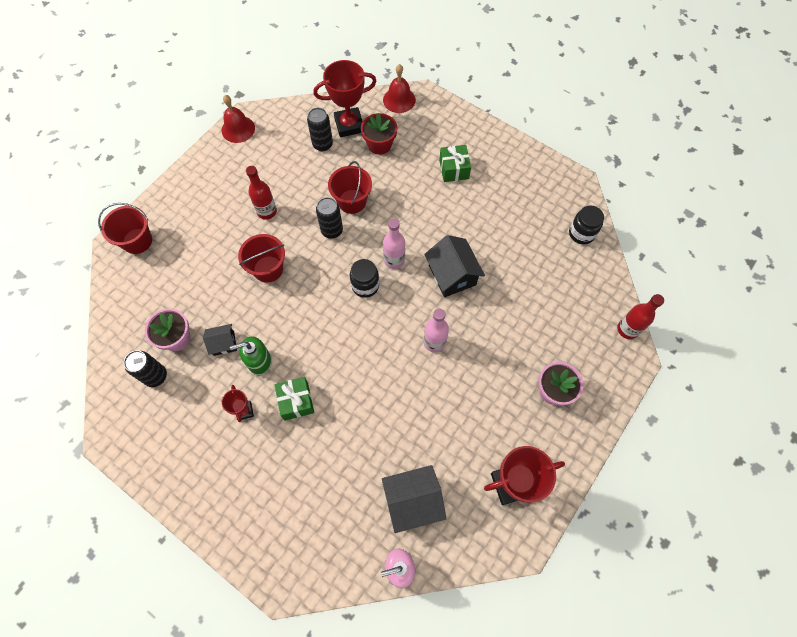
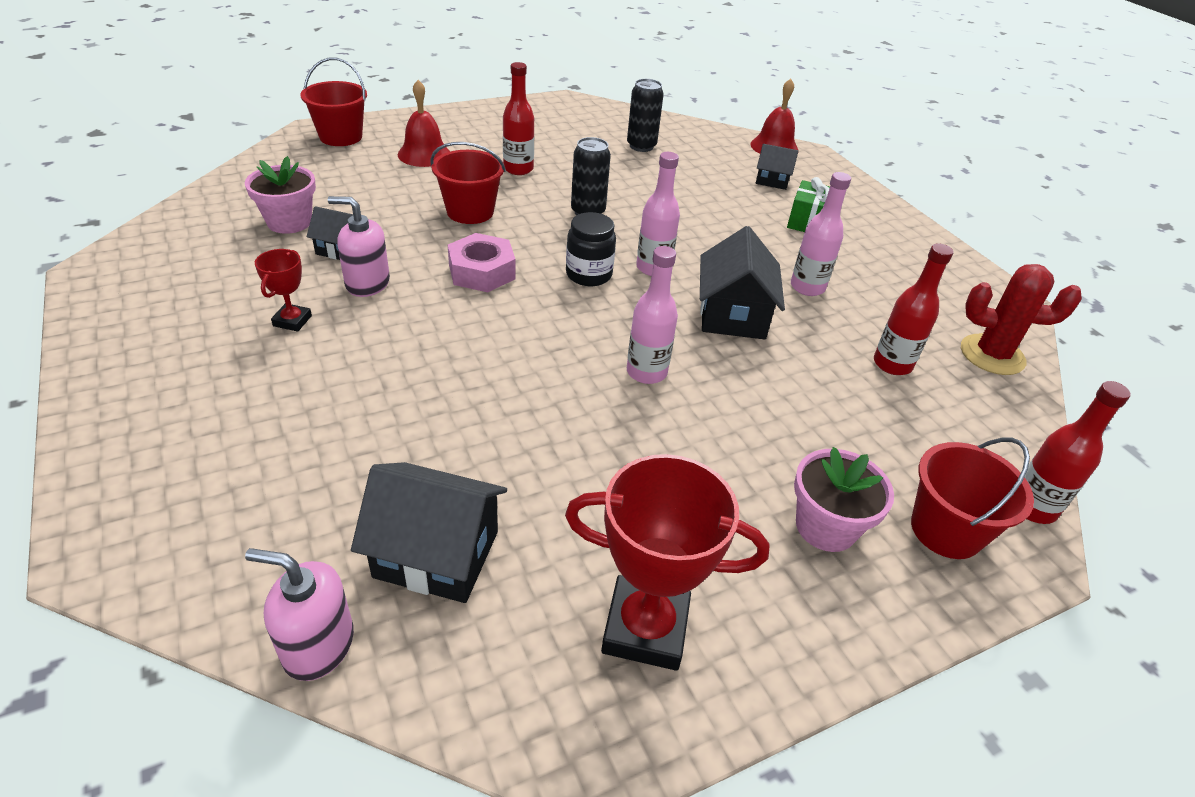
camera: 25 degrees right, 25 degrees down
(156, 376) = (223, 242): black can -> none
(238, 129) = (548, 105): red bell -> red bell (424, 154)
(259, 361) = (367, 283): green soap dispenser -> pink soap dispenser
(296, 401) = (374, 343): green gift -> none
(310, 316) = (482, 271): none -> pink nut
(349, 125) = (690, 144): red trophy -> none
(352, 201) = (638, 199): red bucket -> red bucket (946, 530)
(379, 145) = (718, 170): red flower pot -> none
(415, 138) = (772, 180): none -> black house
(477, 230) = (807, 287): none -> pink bottle
(540, 268) = (892, 364): none -> red bottle
(581, 233) = (992, 355): black jar -> red cactus

